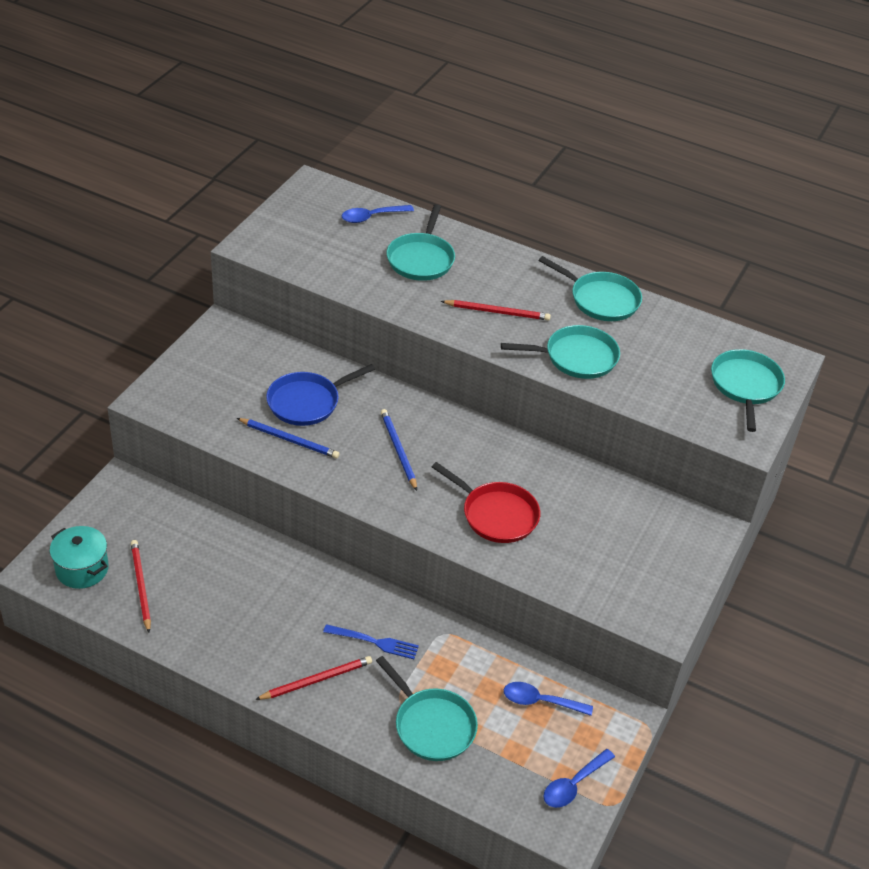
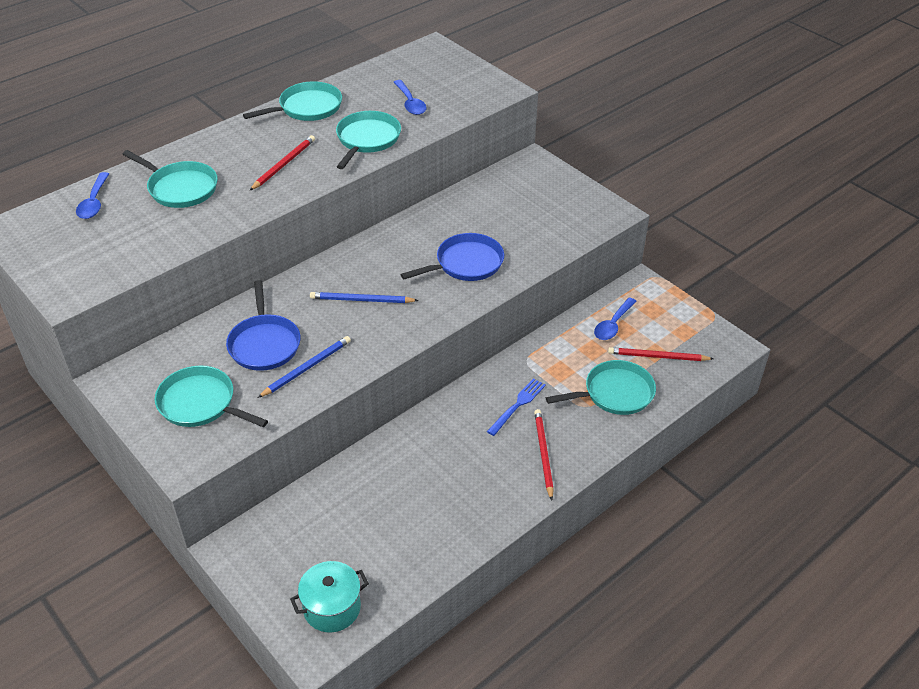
camera: 65 degrees left, 0 degrees up
(141, 586) = (378, 561): red pencil -> red pencil (657, 356)
(496, 515) = (466, 263): red pan -> blue pan
(573, 784) = (692, 330): blue spoon -> blue spoon (410, 103)
(745, 385) = (447, 72): turquoise pan -> turquoise pan (200, 403)

